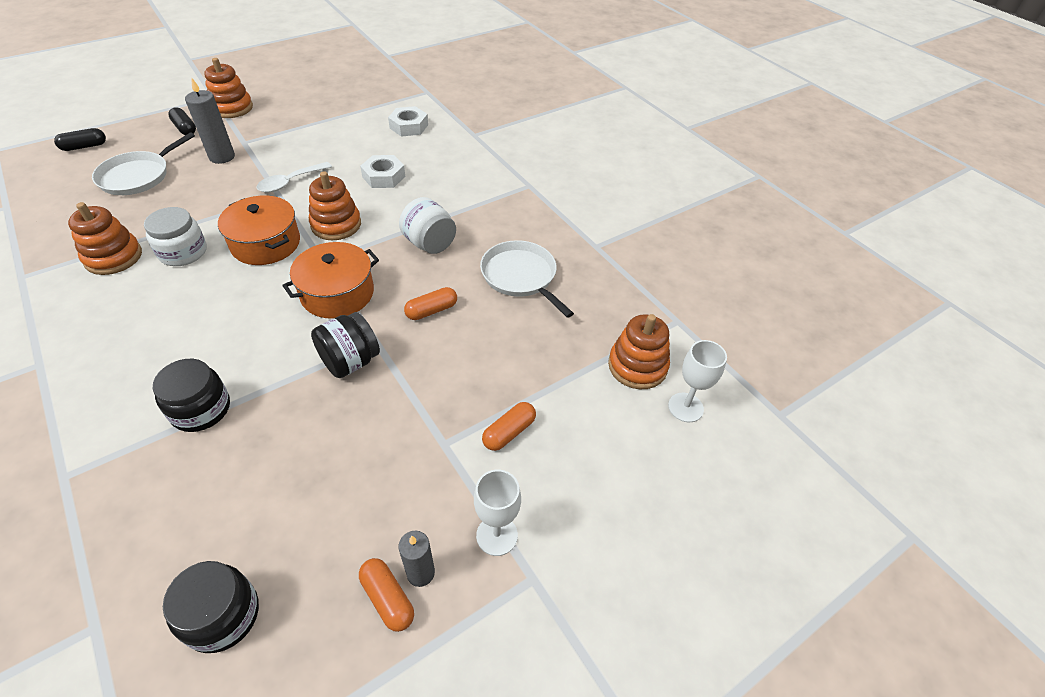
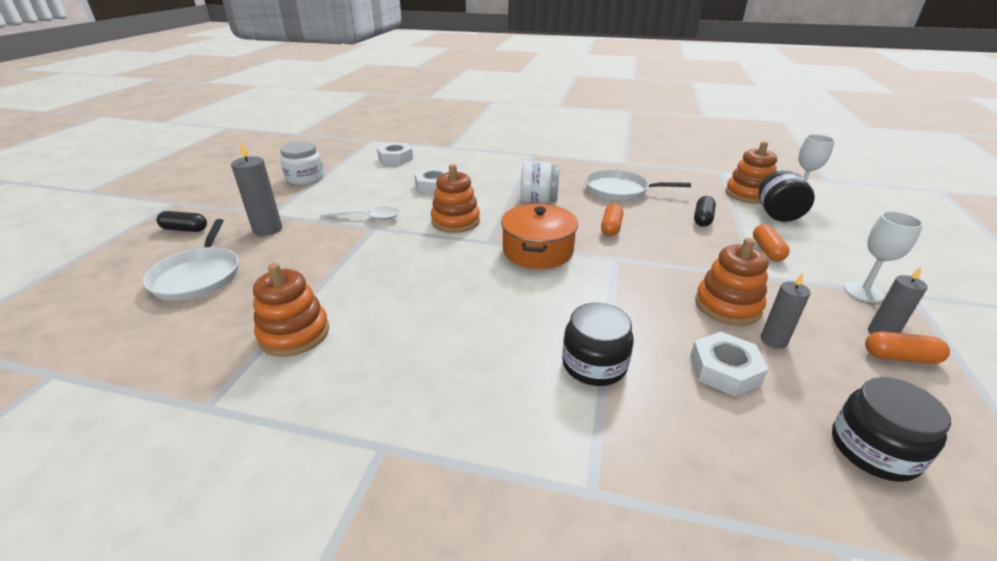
camera: 40 degrees left, 15 degrees down
(84, 147) = (76, 286): black capsule -> black capsule (702, 219)
(183, 252) = (362, 295): white jar -> white jar (305, 178)
(232, 108) = (211, 201): orange stacking toy -> orange stacking toy (727, 306)
(258, 485) = (724, 370): none -> white nut
(266, 243) = (424, 255): orange pot -> none
(290, 182) = (367, 217): white spoon -> white spoon turned 90 degrees counterclockwise
(333, 499) = (773, 340): none -> grey candle
(350, 361) = (624, 275): black jar -> black jar (777, 214)

